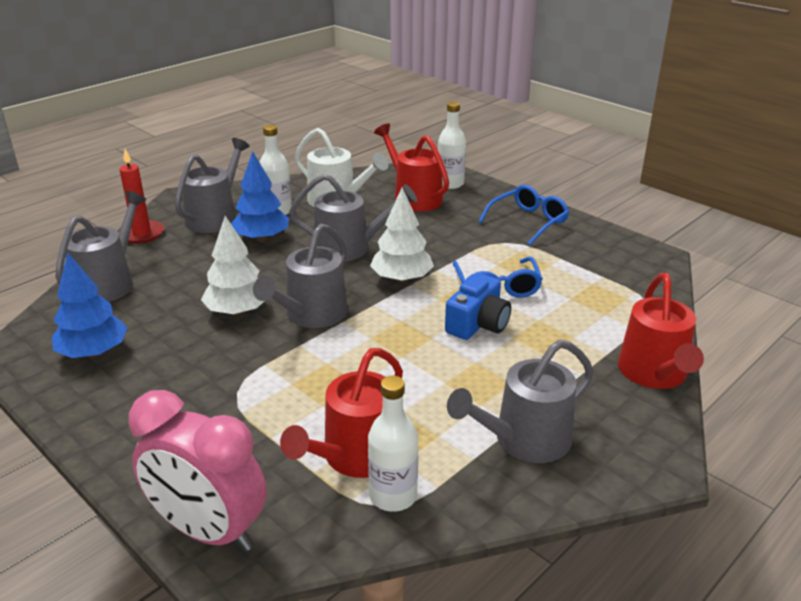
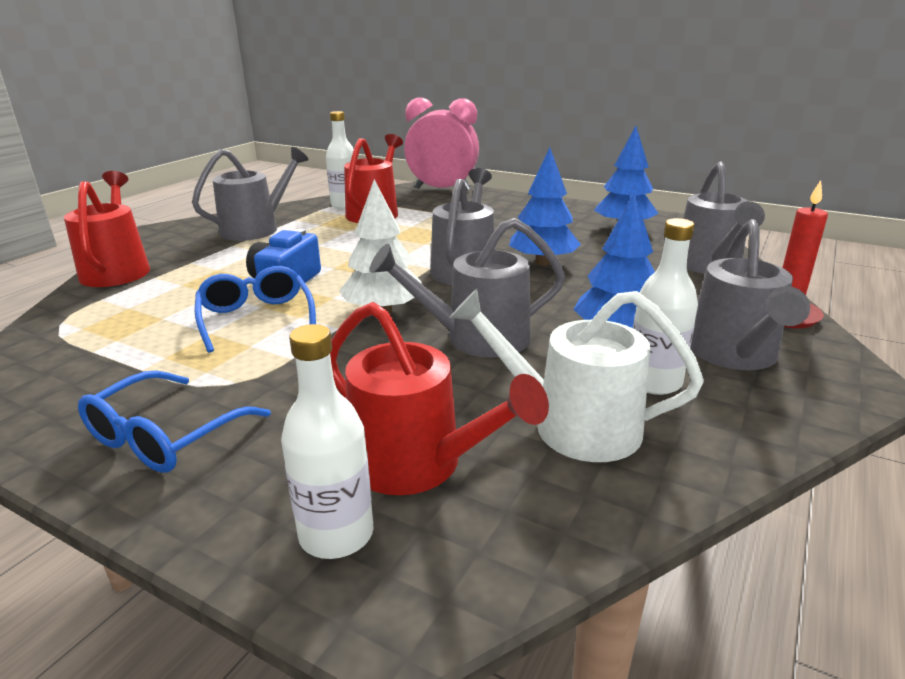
camera: 165 degrees right, 5 degrees down
(238, 311) = (543, 262): white tree -> blue tree

